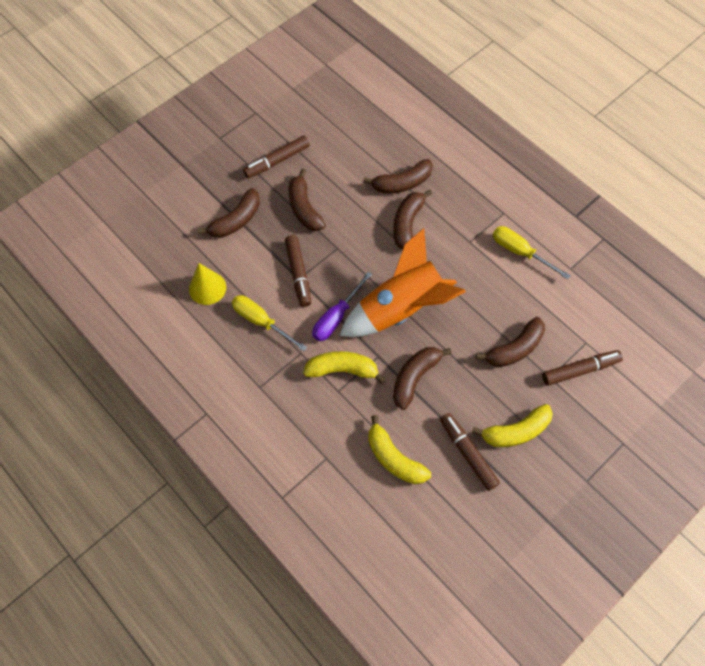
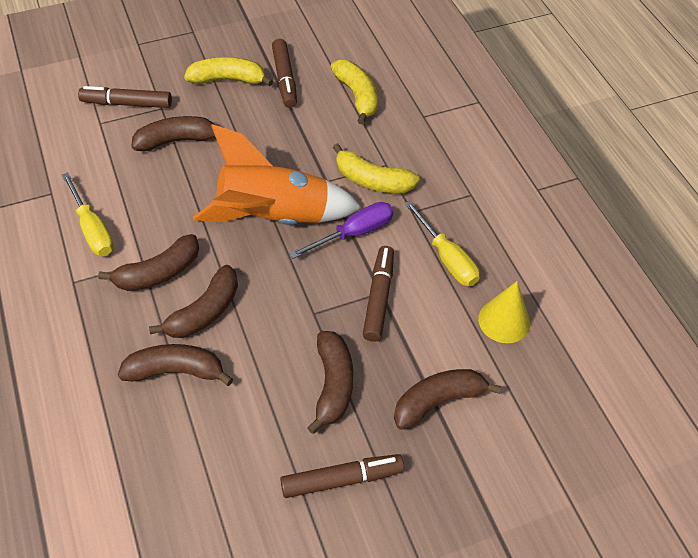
camera: 160 degrees left, 10 degrees down
(415, 378) = (298, 149): brown banana -> brown banana (158, 272)

